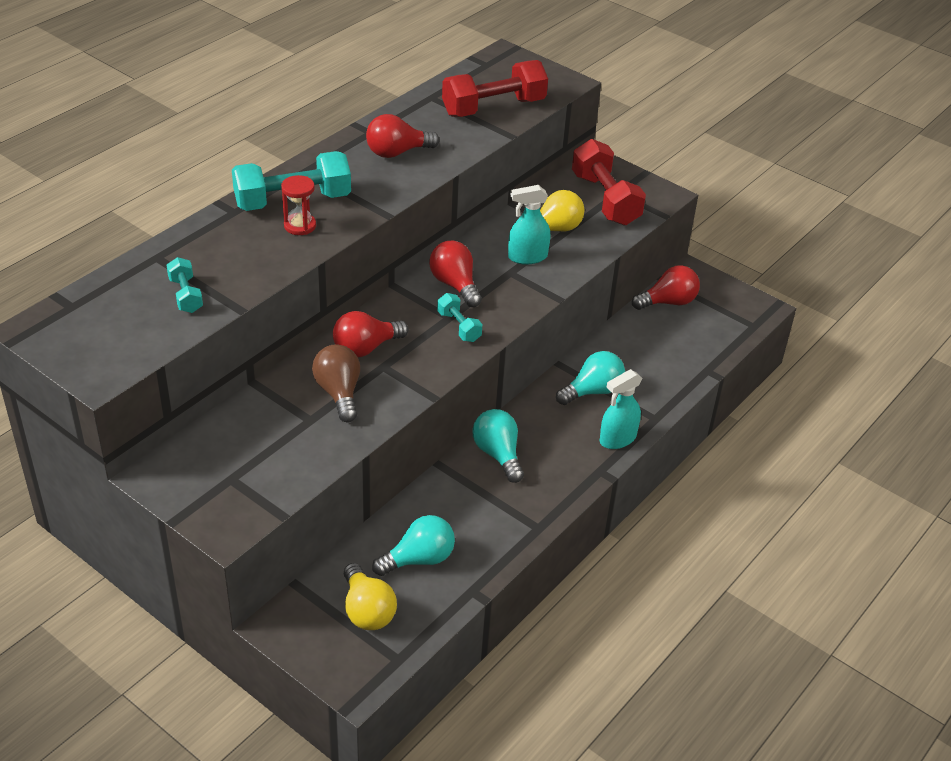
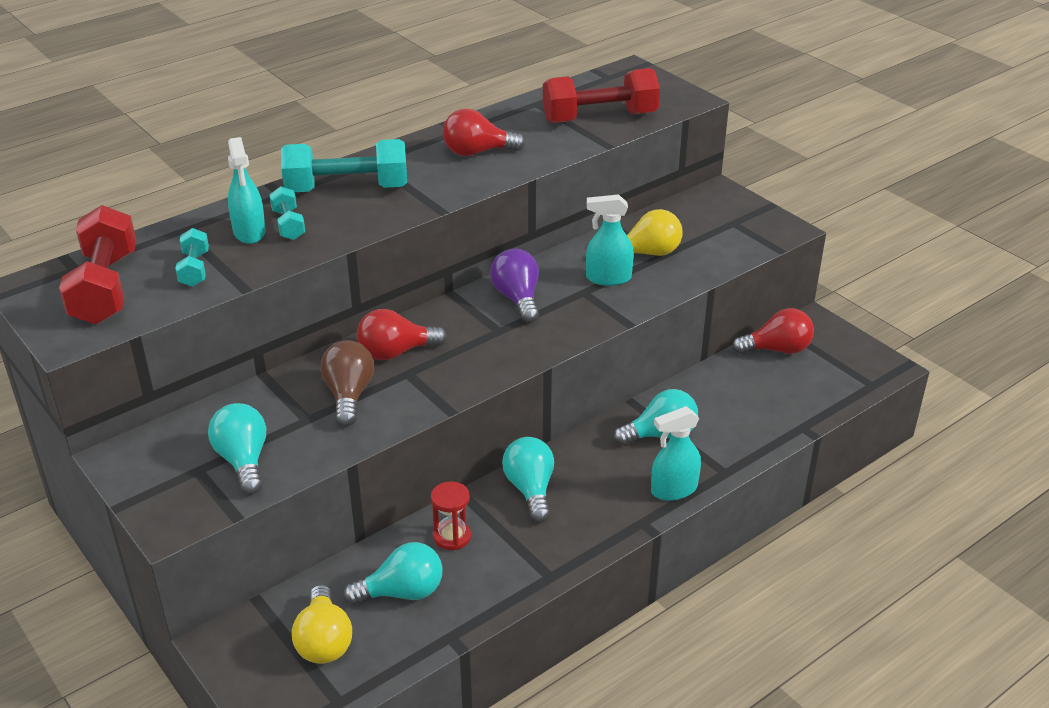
camera: 15 degrees right, 5 degrees down
(220, 253) = (249, 232): none -> turquoise spray bottle
(269, 465) = (243, 461): none -> turquoise light bulb
(300, 226) = (344, 213): red hourglass -> red hourglass (452, 537)
(455, 285) = (517, 298): red light bulb -> purple light bulb
(459, 326) = (506, 341): turquoise dumbbell -> turquoise dumbbell (288, 225)
(605, 199) = (716, 228): red dumbbell -> red dumbbell (105, 288)

